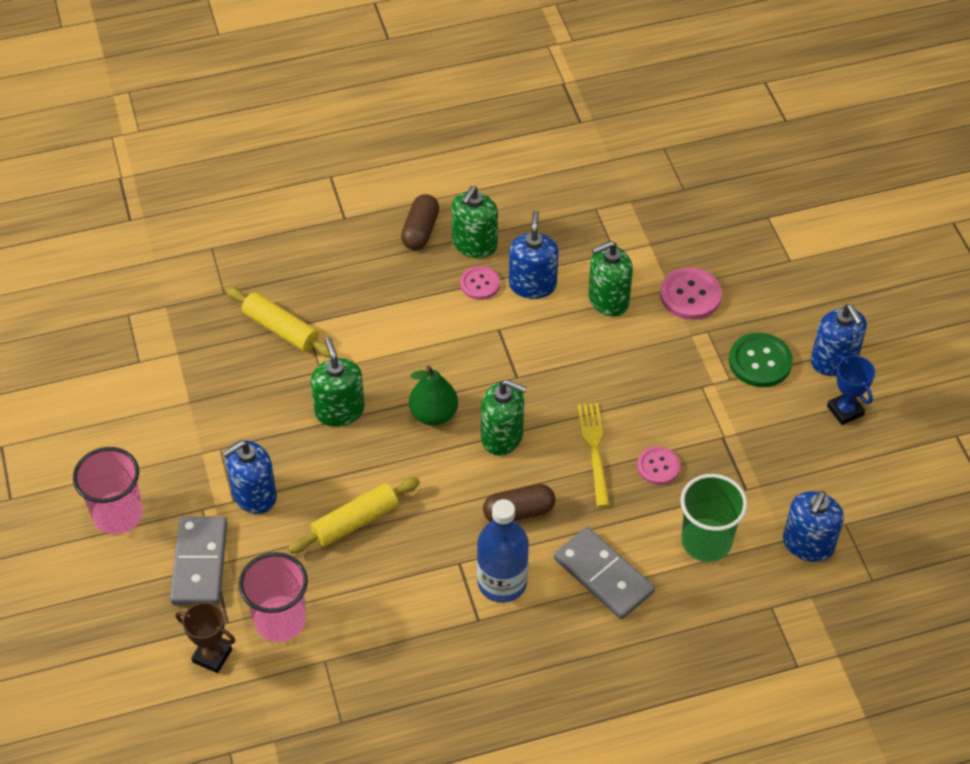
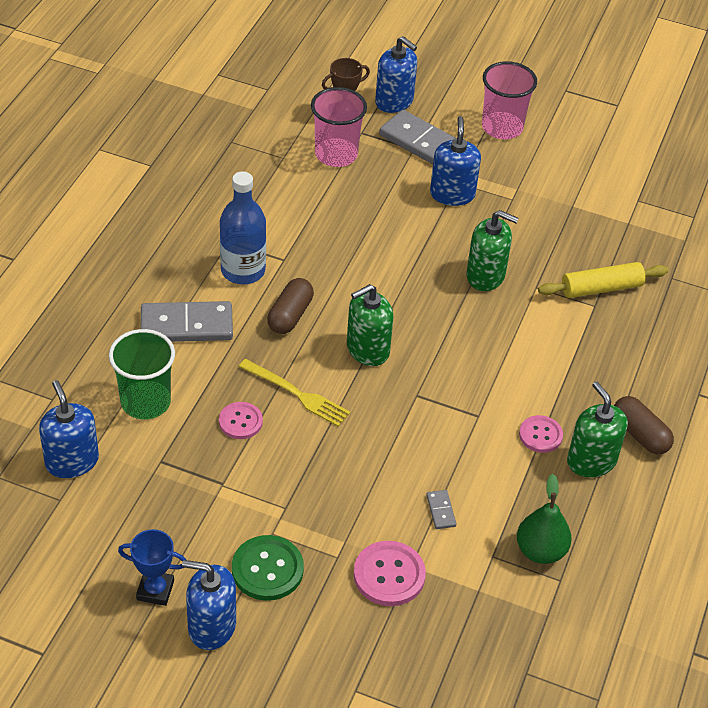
camera: 125 degrees right, 5 degrees down
(355, 522) = (376, 229): yellow rolling pin -> none
(433, 414) = (429, 324): green pear -> green pear (540, 551)
(532, 285) = (507, 470): blue soap dispenser -> blue soap dispenser (394, 101)
(608, 300) = (440, 511): green soap dispenser -> grey domino

